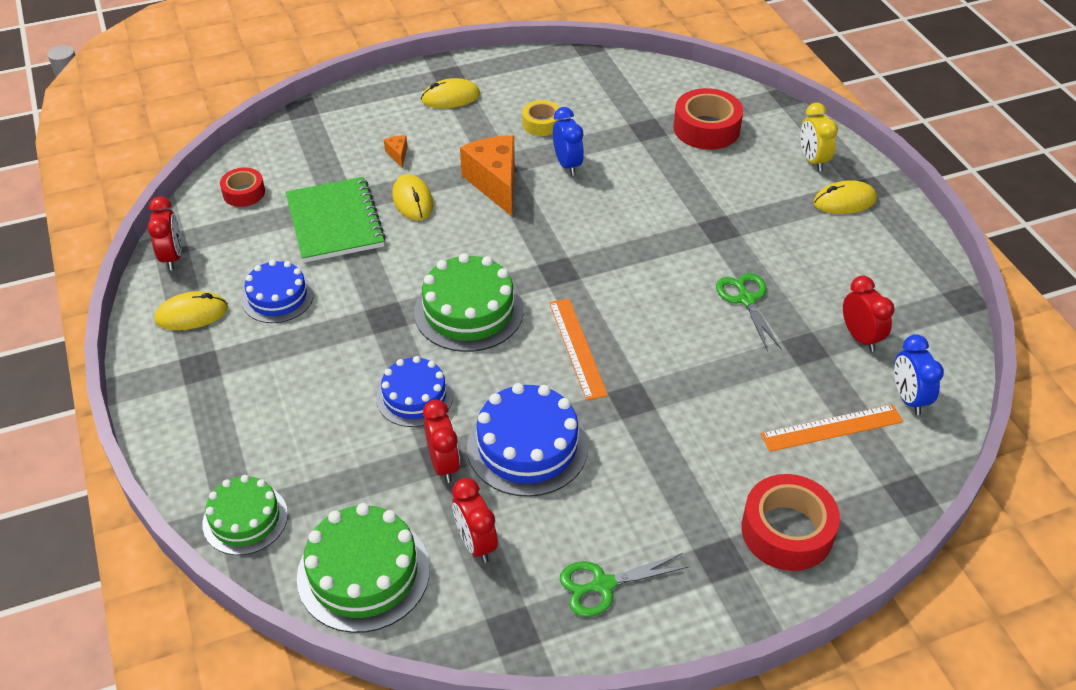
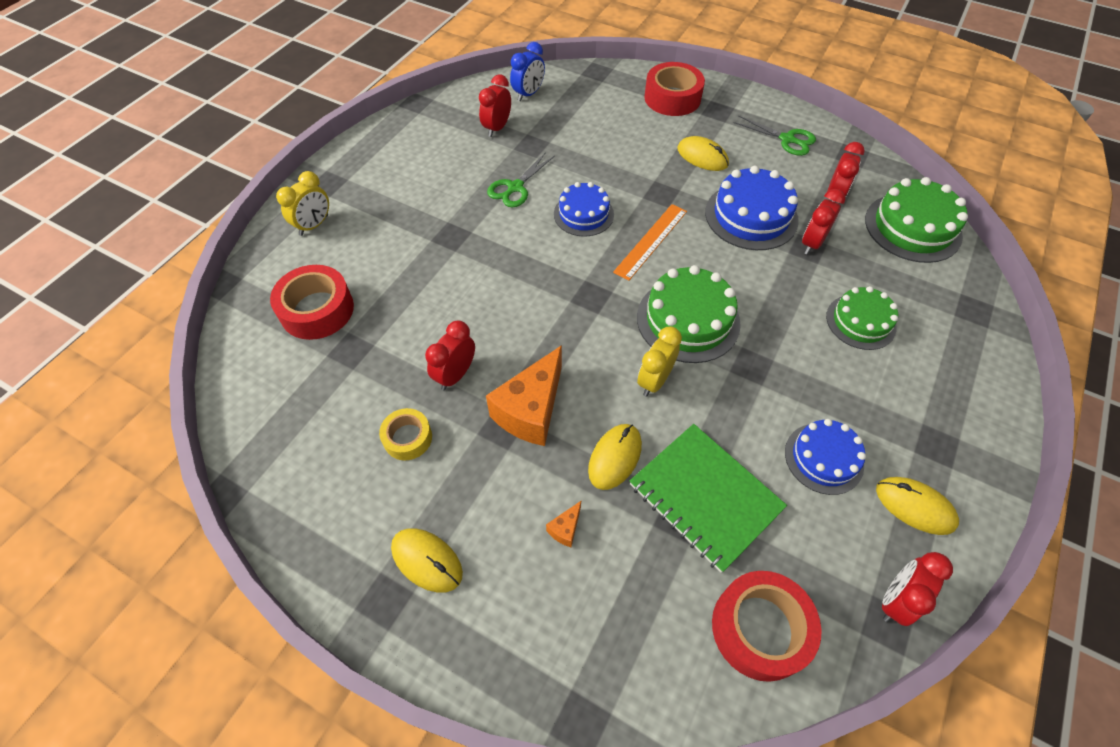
camera: 130 degrees left, 10 degrees up
(244, 193) = (760, 629): red tape -> red tape, size x1.69
(245, 519) = (969, 305): green cake -> green cake (860, 321)
(335, 222) = (705, 497): green notebook -> green notebook turned 75 degrees counterclockwise
(414, 396) = (789, 293): blue cake -> blue cake (583, 214)
(442, 255) = (654, 380): none -> yellow clock
(567, 165) = (455, 375): blue clock -> red clock
(832, 428) = (584, 111): orange ruler -> none
(844, 201) = (356, 188): yellow mouse -> yellow mouse (702, 157)

